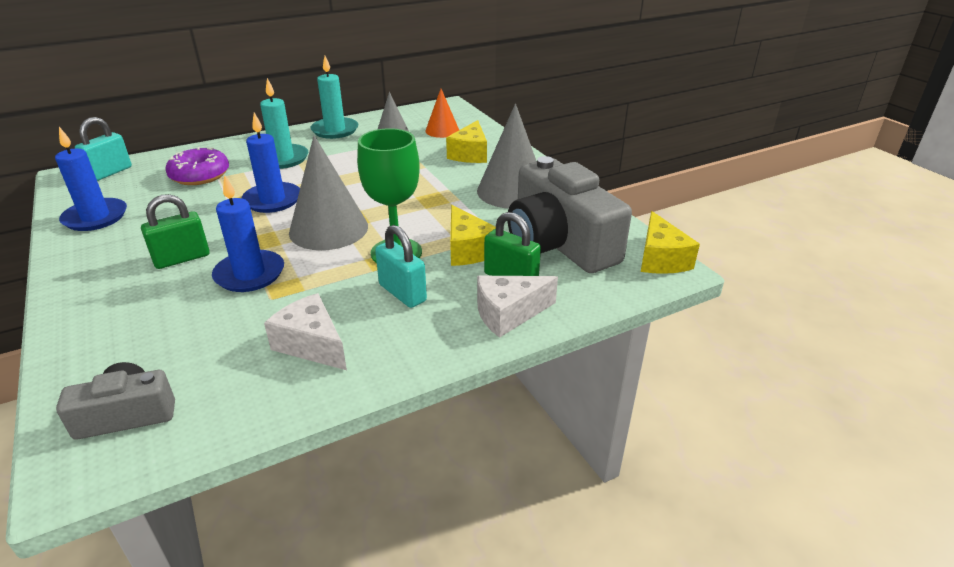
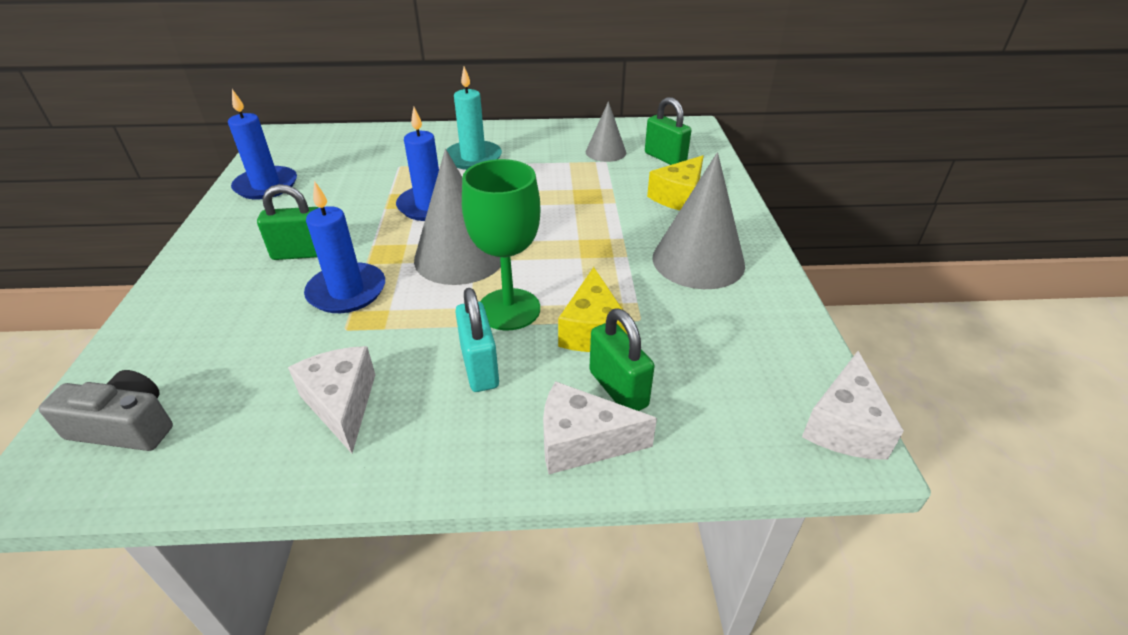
camera: 25 degrees right, 5 degrees up
(110, 173) = (312, 139): turquoise padlock -> none
(200, 175) = (385, 160): purple donut -> none
(335, 130) = (548, 134): turquoise candle -> none
(442, 130) = (665, 158): orange cone -> green padlock
(559, 243) = (712, 355): grey camera -> none
(660, 259) = (844, 425): yellow cheese -> white cheese

